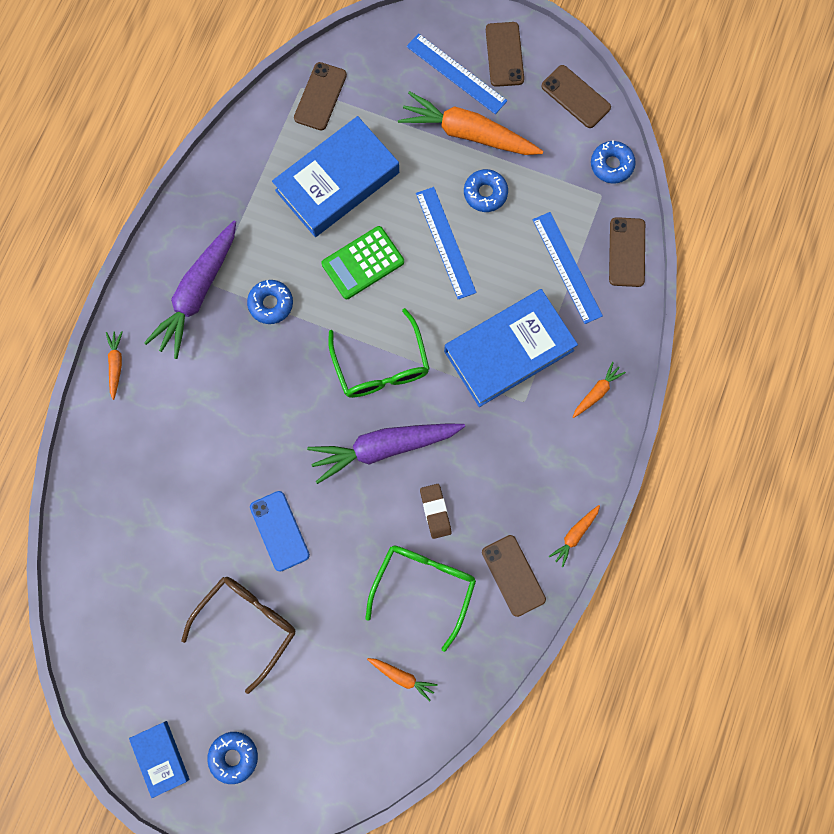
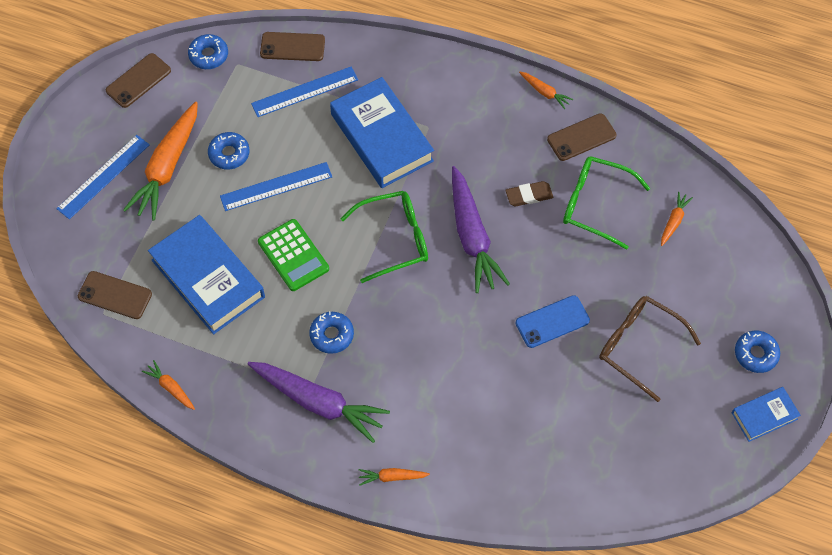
camera: 90 degrees left, 15 degrees down
(504, 54) = (88, 136): brown phone -> none
(596, 392) = (420, 73): orange carrot -> orange carrot (171, 388)

